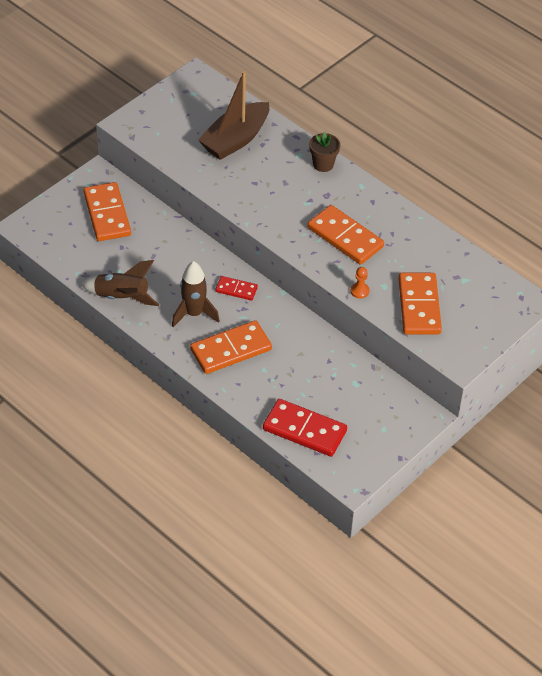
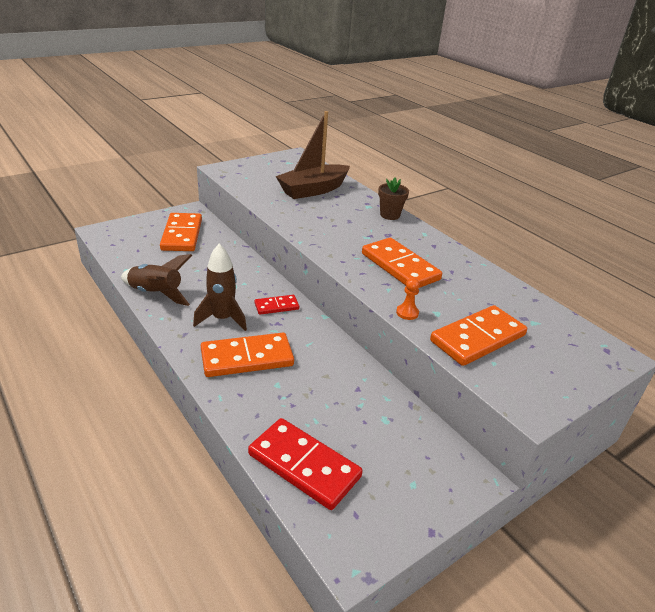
camera: 10 degrees right, 15 degrees down
(236, 289) = (276, 306): red domino -> red domino turned 45 degrees counterclockwise
(419, 306) = (477, 338): orange domino -> orange domino turned 45 degrees clockwise

